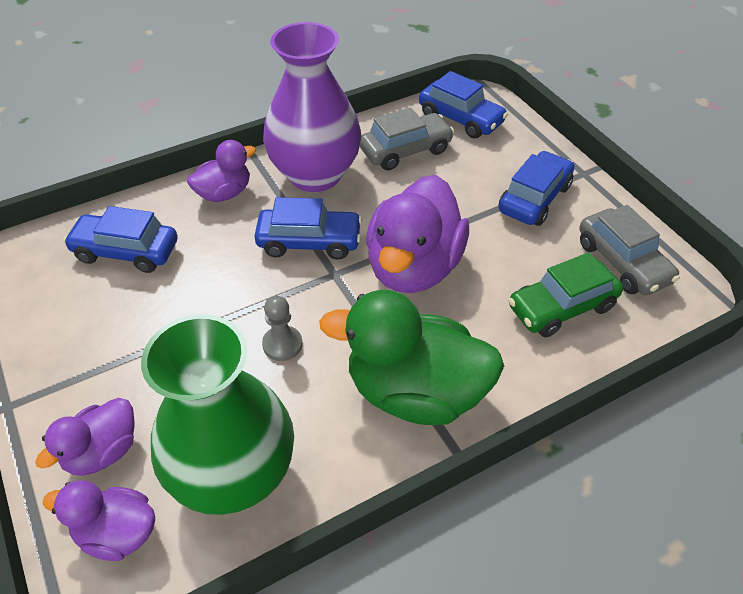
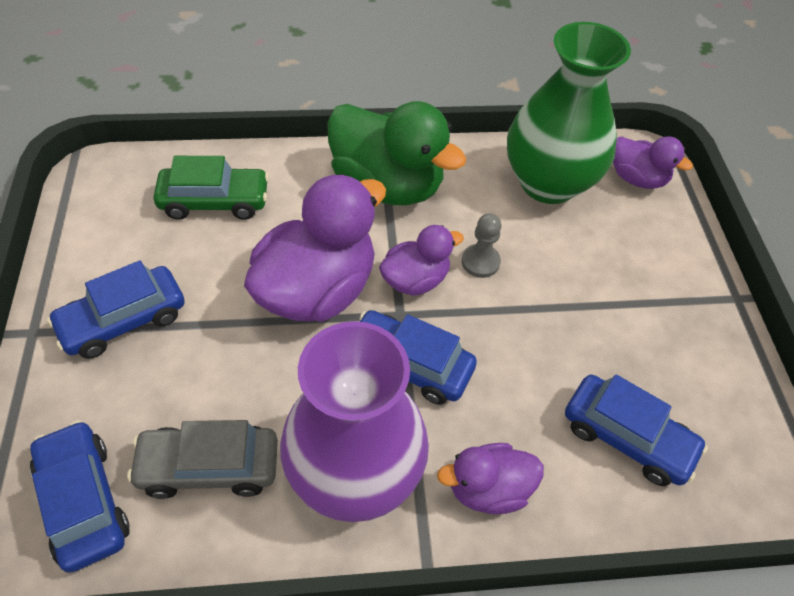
camera: 160 degrees left, 5 degrees up
(102, 452) = (648, 232): purple duck -> purple duck (415, 280)
(622, 262) = (118, 217): grey car -> none

